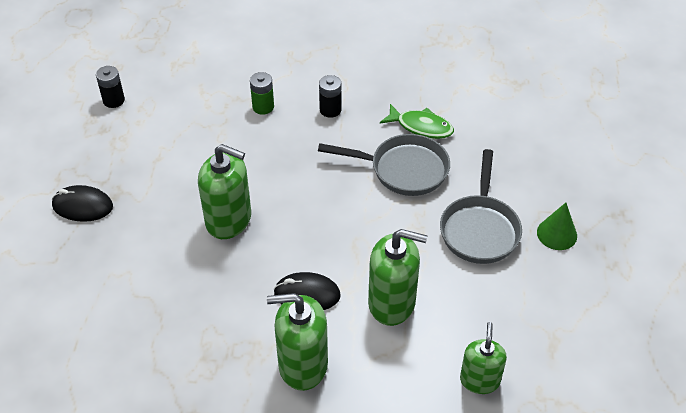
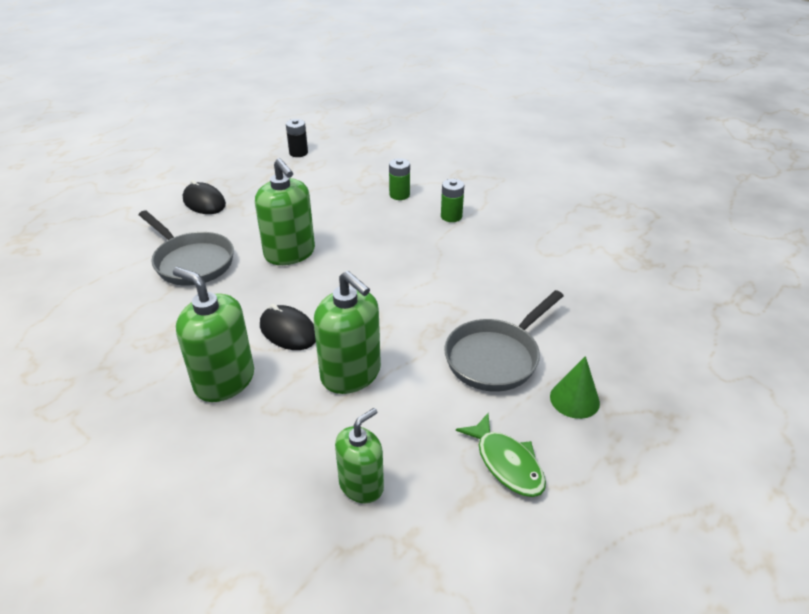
camera: 35 degrees right, 10 degrees down
(330, 110) = (451, 216): black battery -> green battery
(403, 169) = (470, 281): grey pan -> grey pan (191, 262)
(421, 127) = (519, 258): green fish -> green fish (506, 463)

